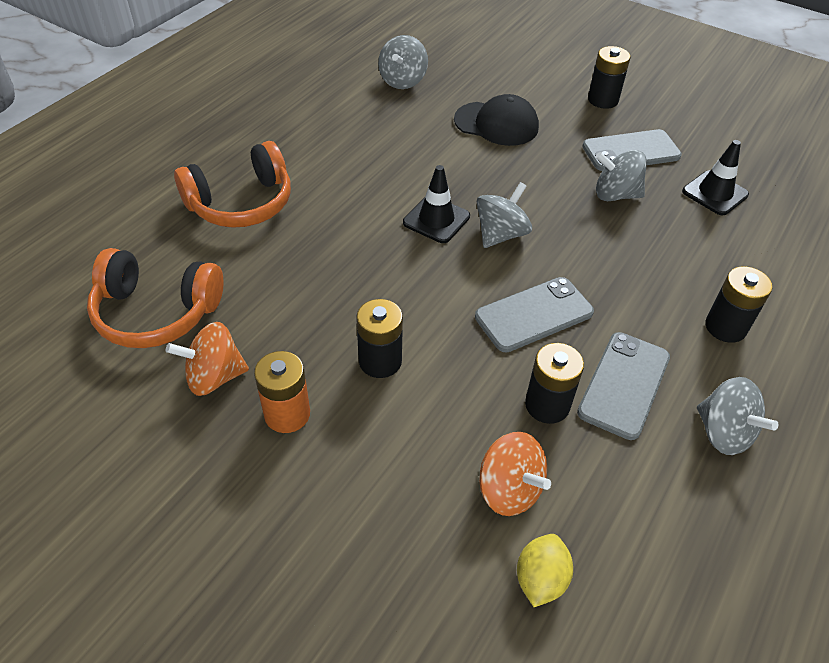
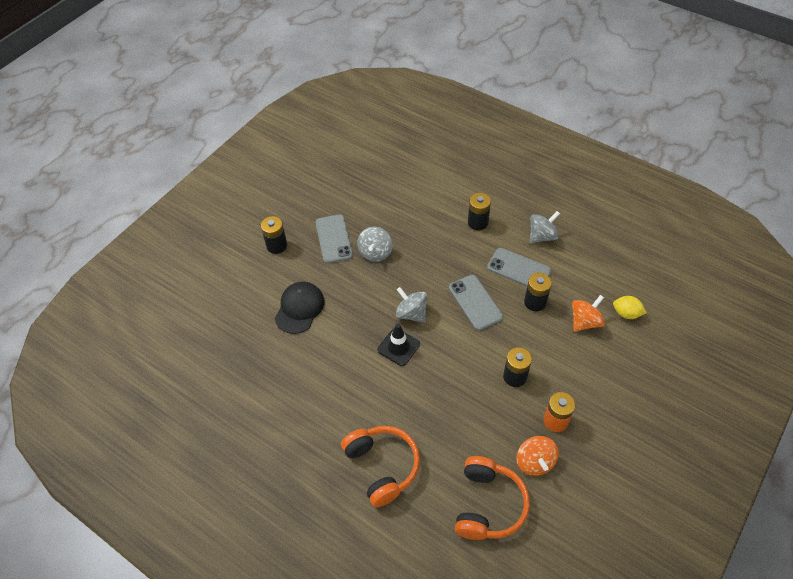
camera: 85 degrees left, 5 degrees up
(402, 81) = (239, 366): grey spinning top -> none
(715, 193) = (374, 206): black traffic cone -> none

